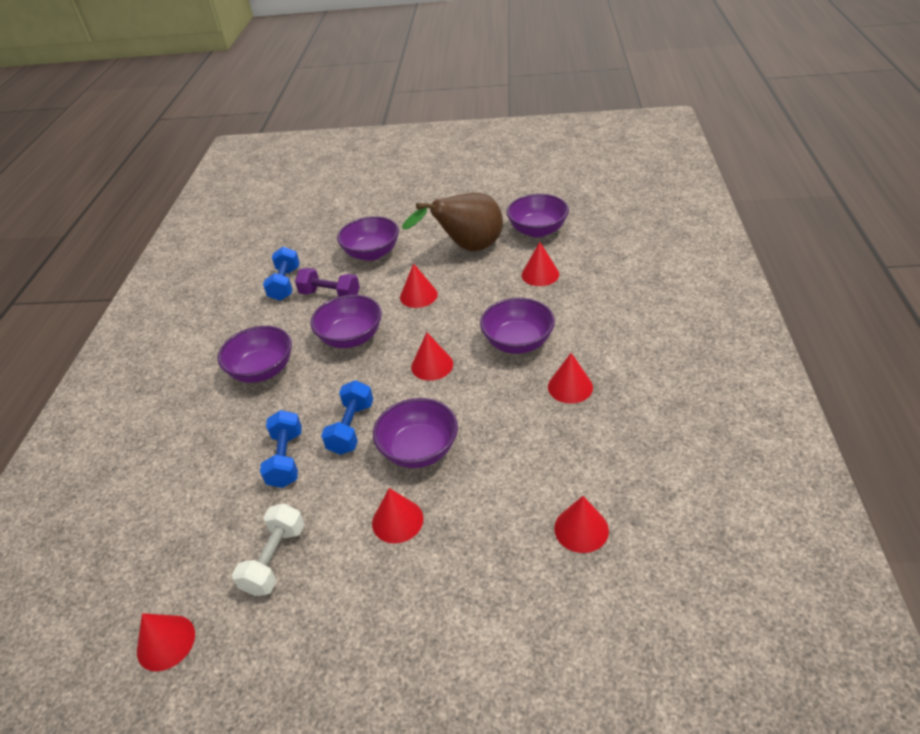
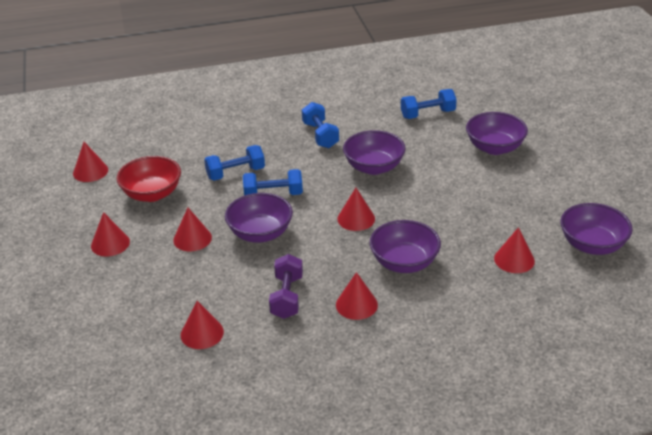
camera: 70 degrees right, 5 degrees down
(262, 370) = (320, 135): purple bowl -> blue dumbbell
(275, 559) = (152, 194): white dumbbell -> red bowl
(330, 295) = (423, 141): purple dumbbell -> purple dumbbell (287, 297)
(418, 295) = (445, 190): red cone -> red cone (110, 243)
(467, 249) = (533, 203): brown pear -> none

